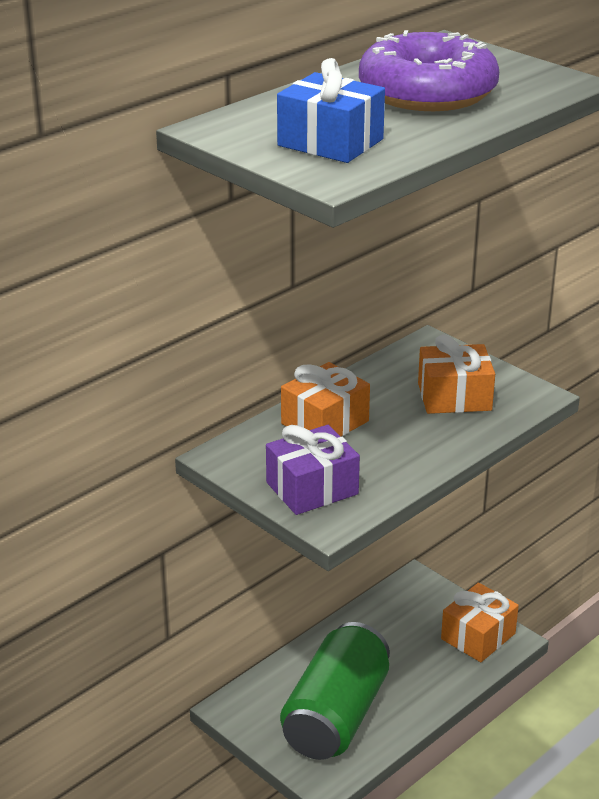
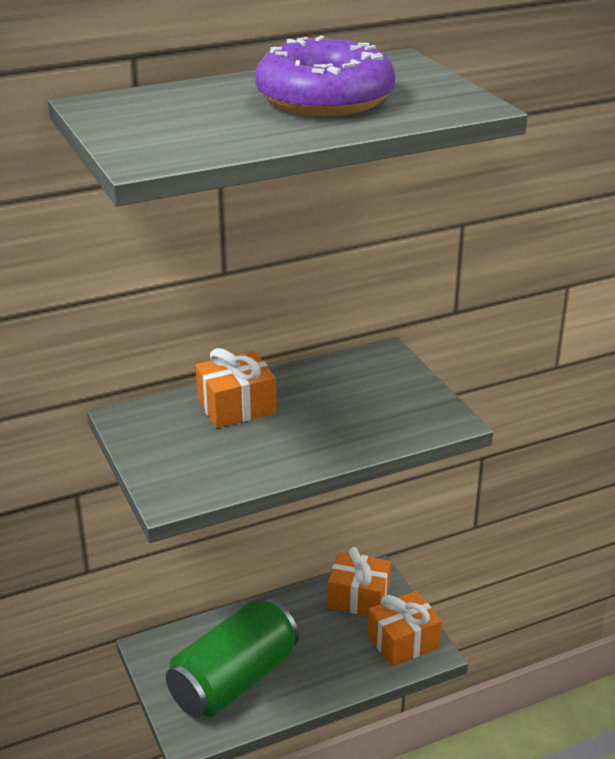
camera: 20 degrees right, 0 degrees up
(312, 488) = (179, 463): purple gift -> none
(330, 142) = (180, 129): blue gift -> none
(454, 397) = (371, 407): orange gift -> orange gift (358, 597)

